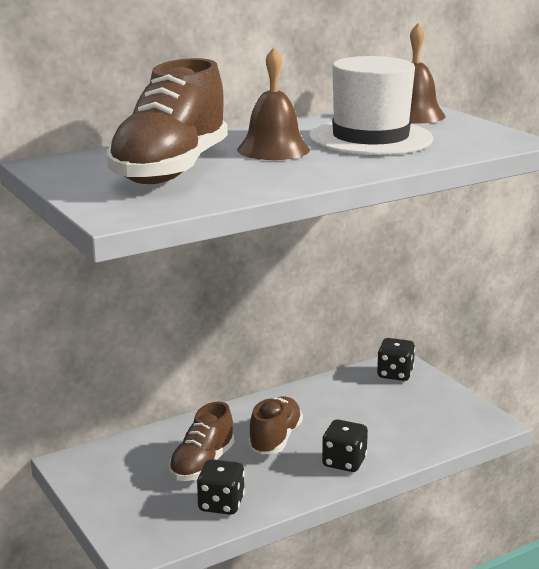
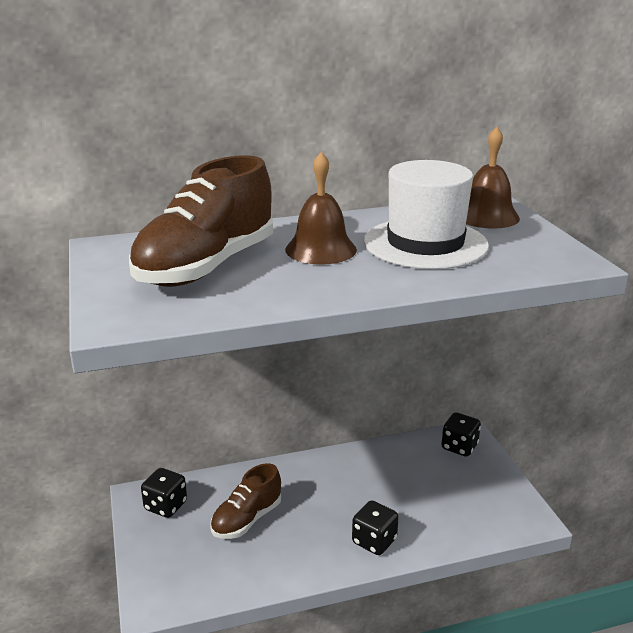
camera: 15 degrees right, 5 degrees up
(221, 504) = (245, 568): black dice -> black dice (165, 506)
(275, 439) = (322, 502): brown shoe -> none

